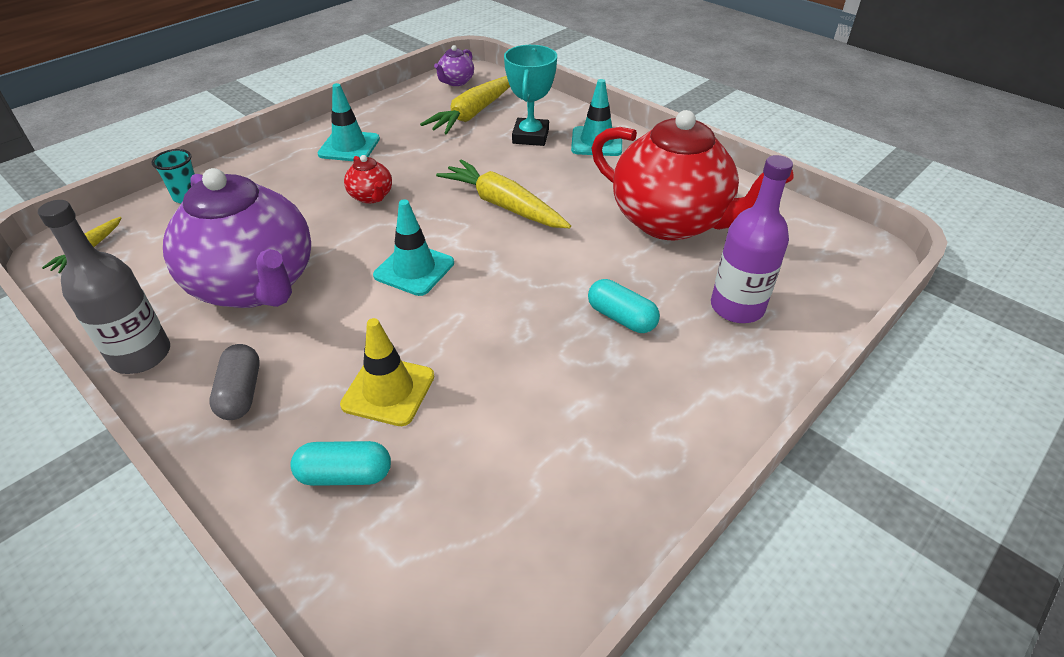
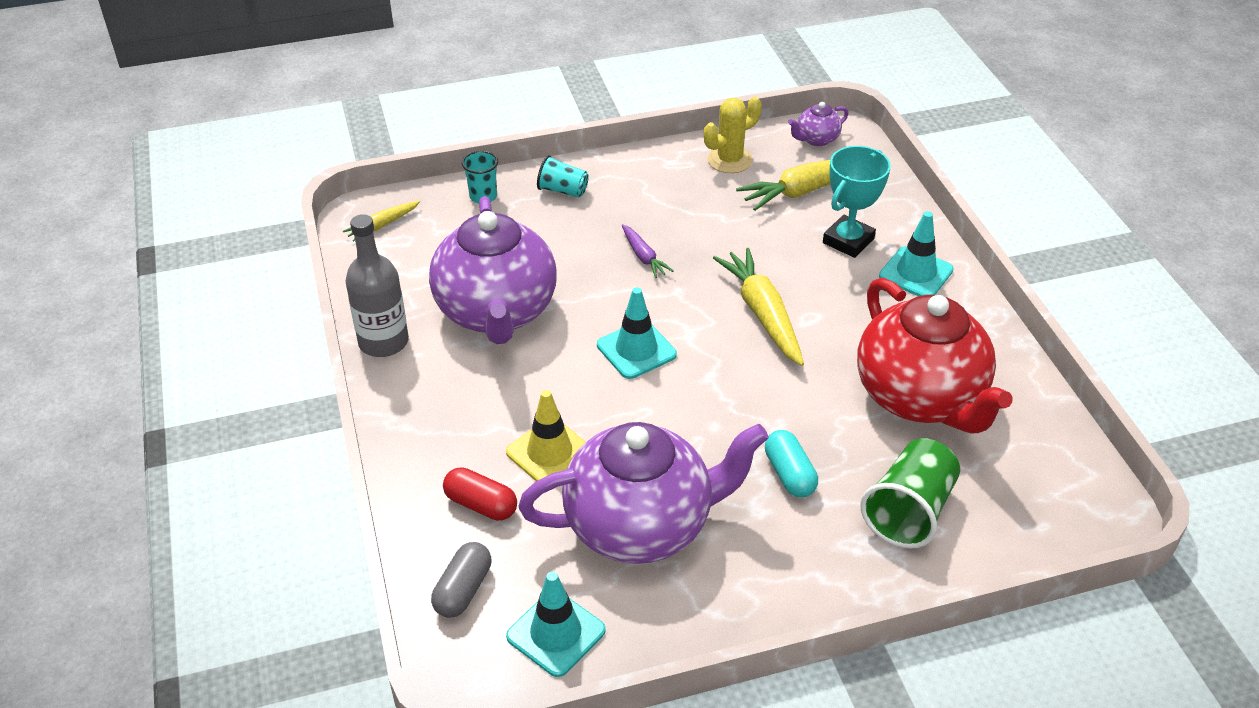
camera: 30 degrees right, 0 degrees up
(241, 393) = (440, 406): grey capsule -> grey capsule (463, 590)
(264, 171) = (563, 190): none -> turquoise cup
(345, 475) = (481, 505): turquoise capsule -> red capsule
(349, 147) = (656, 189): turquoise traffic cone -> turquoise traffic cone (556, 633)
(371, 197) = (643, 257): red teapot -> purple carrot
(398, 111) = (729, 160): none -> yellow cactus
(525, 420) = (641, 525): none -> purple teapot
(737, 307) = (909, 511): purple bottle -> green cup

